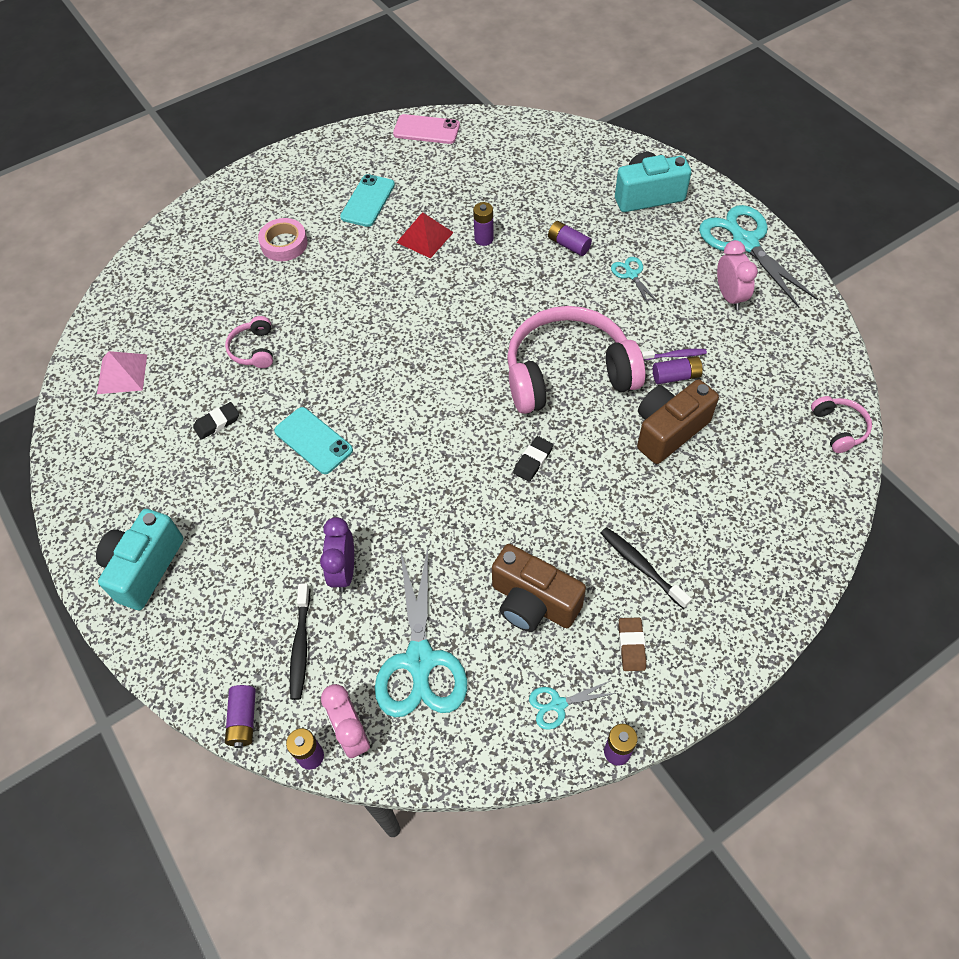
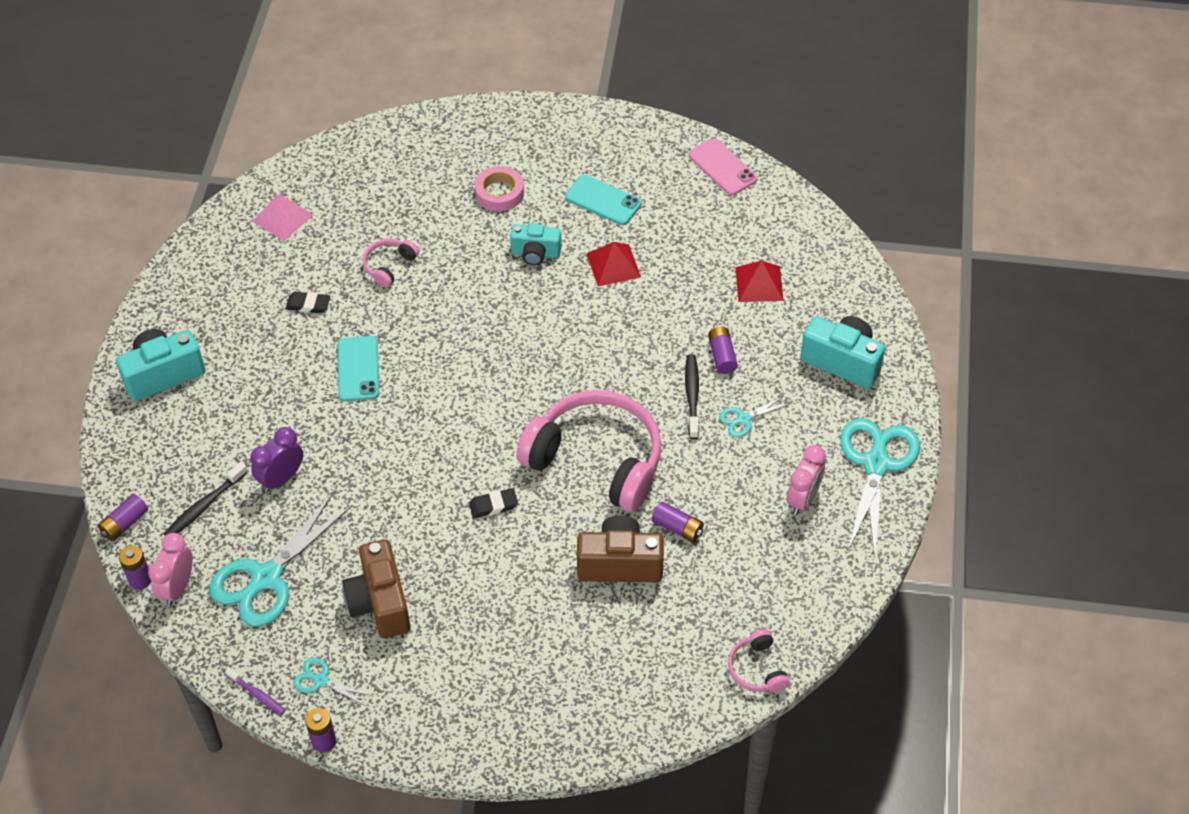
camera: 40 degrees right, 5 degrees down
(359, 266) = (535, 253): none -> turquoise camera
(368, 201) = (603, 200): turquoise phone -> turquoise phone turned 60 degrees clockwise
(484, 239) = (658, 300): purple battery -> none
(537, 184) = (759, 283): none -> red pyramid
(631, 274) = (743, 419): turquoise scissors -> turquoise scissors turned 135 degrees counterclockwise
(631, 645) = (412, 686): brown eraser -> none
(641, 566) = (481, 641): black toothbrush -> black toothbrush (692, 395)
(675, 355) = (697, 511): purple toothbrush -> purple toothbrush (257, 694)
(839, 428) = (757, 669): pink headphones -> pink headphones turned 135 degrees clockwise

